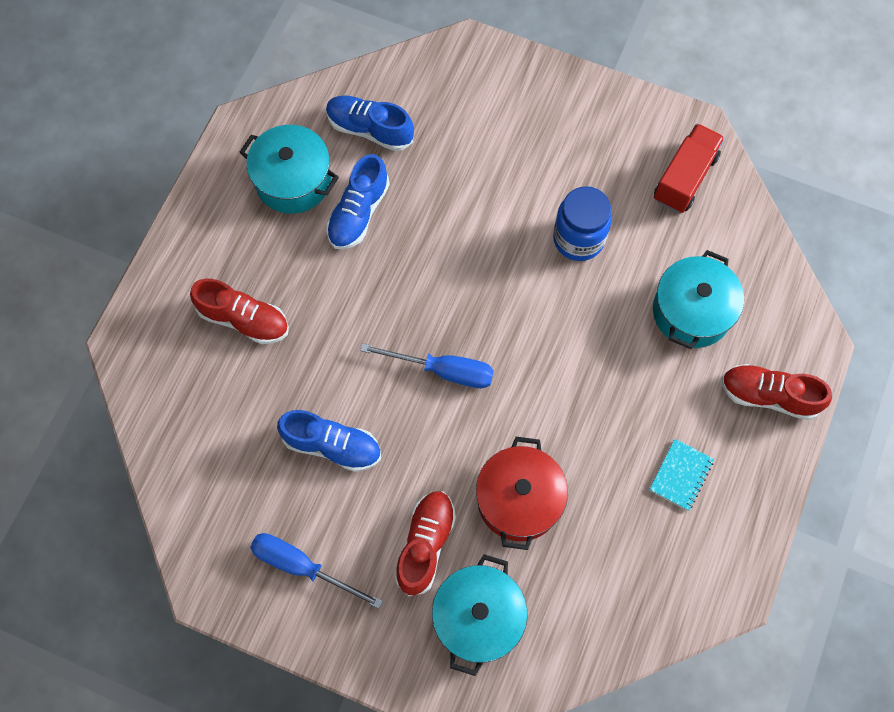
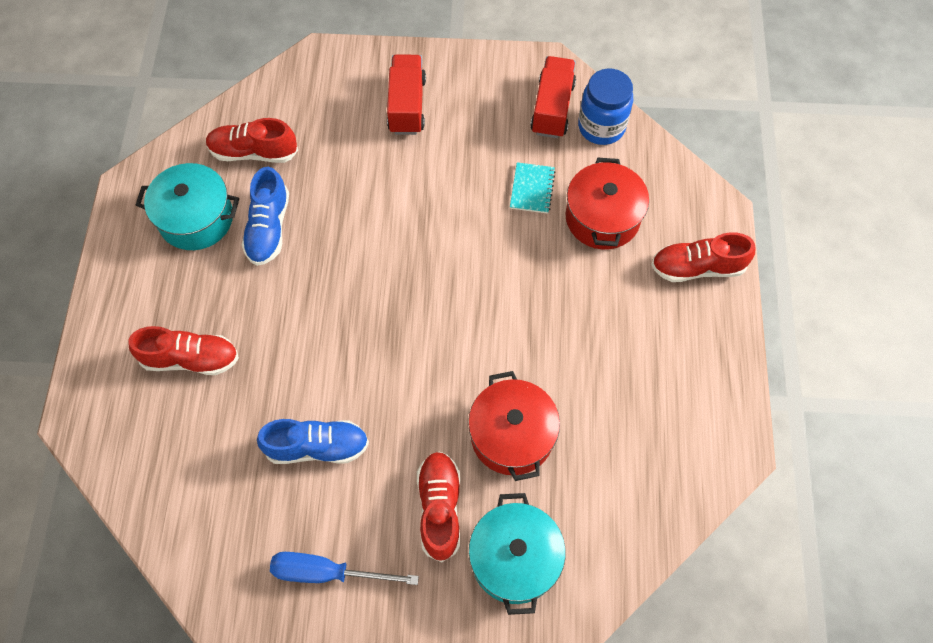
camera: 20 degrees left, 5 degrees down
(370, 129) = (254, 152): blue shoe -> red shoe
(443, 370) = (398, 342): blue screwdriver -> none
(537, 128) = (407, 105): none -> red truck
(578, 239) = (479, 188): blue jar -> blue jar (601, 127)
(681, 475) = (649, 362): turquoise notebook -> turquoise notebook (532, 189)
(691, 311) = (602, 218): turquoise pot -> red pot

